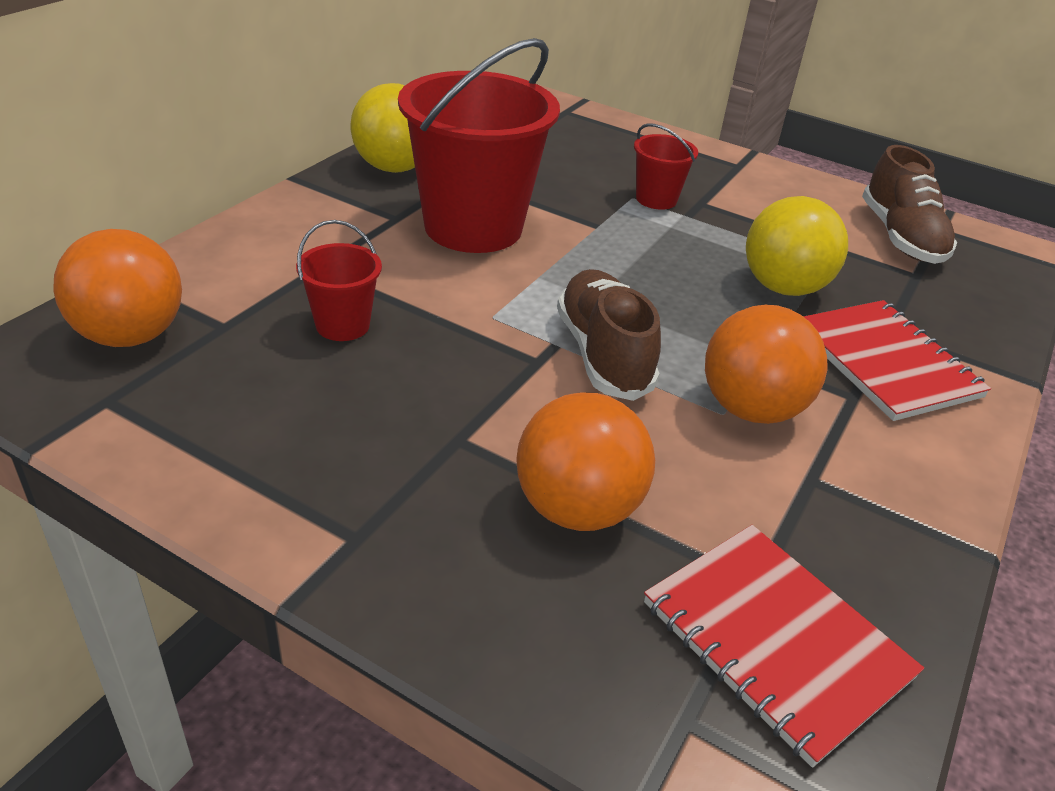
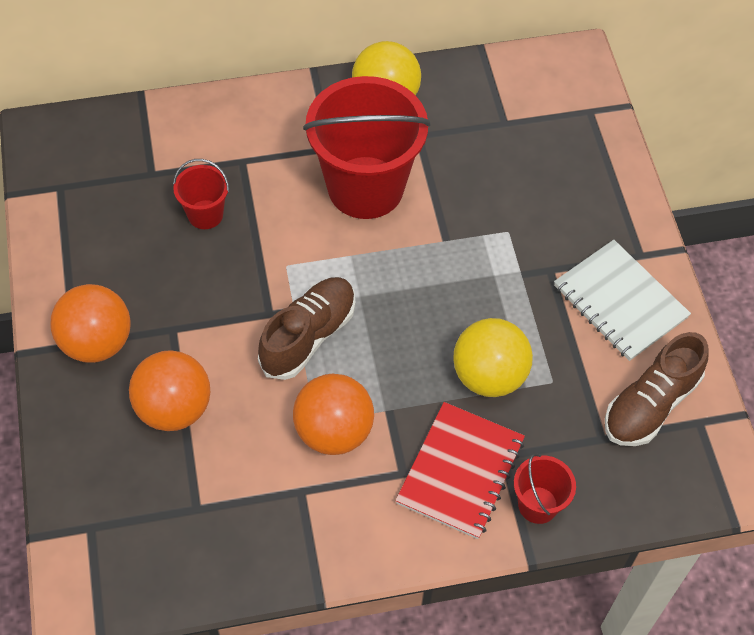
camera: 50 degrees right, 20 degrees up
(130, 335) = (106, 150): orange ball -> orange ball (97, 342)
(656, 199) = (522, 244): red bucket -> red bucket (538, 505)
(775, 640) = (166, 535): red notebook -> none
(776, 195) = (620, 302): none -> white notebook

